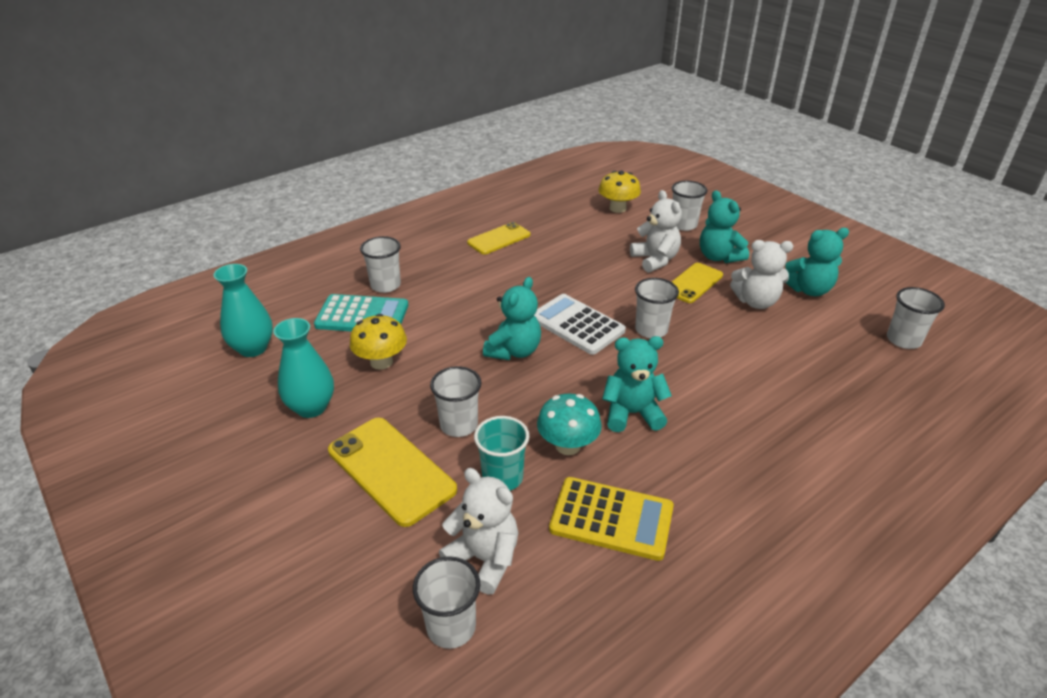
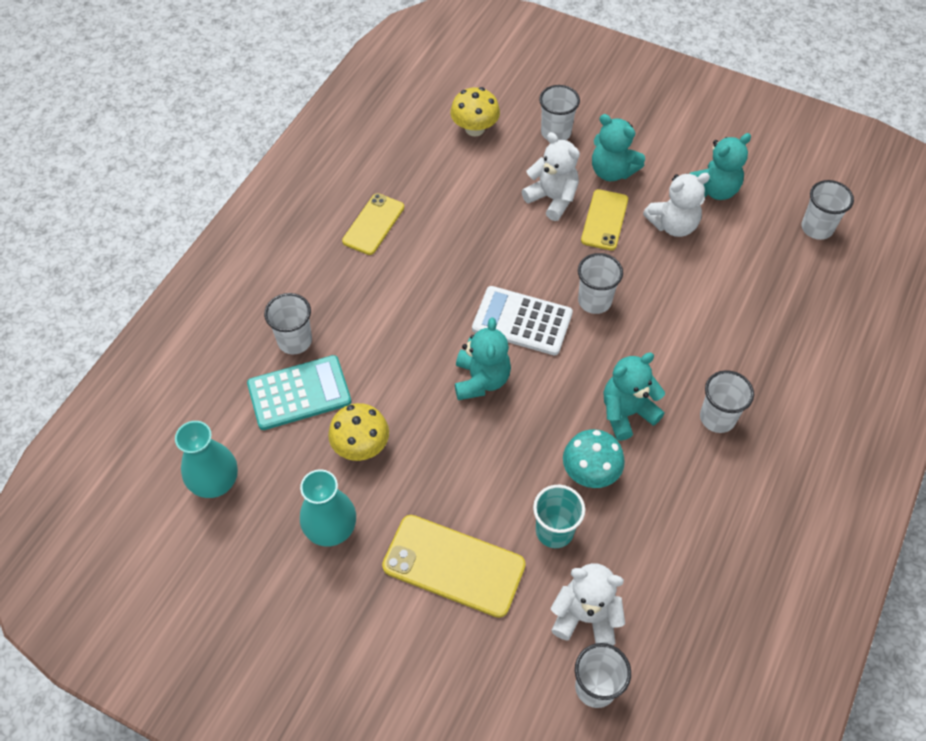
camera: 25 degrees left, 20 degrees up
(459, 425) = (483, 490): white cup -> white cup (717, 418)
(611, 518) = (664, 532): yellow calculator -> none

